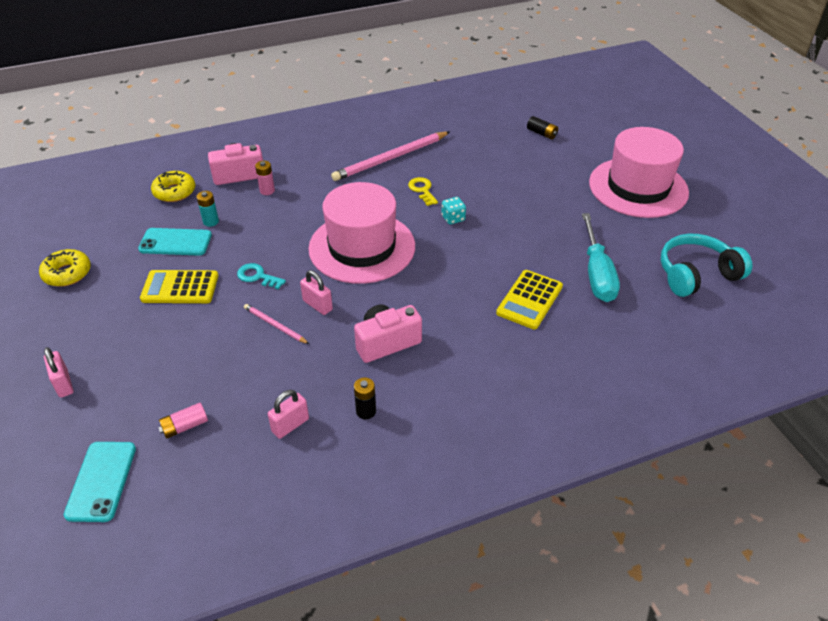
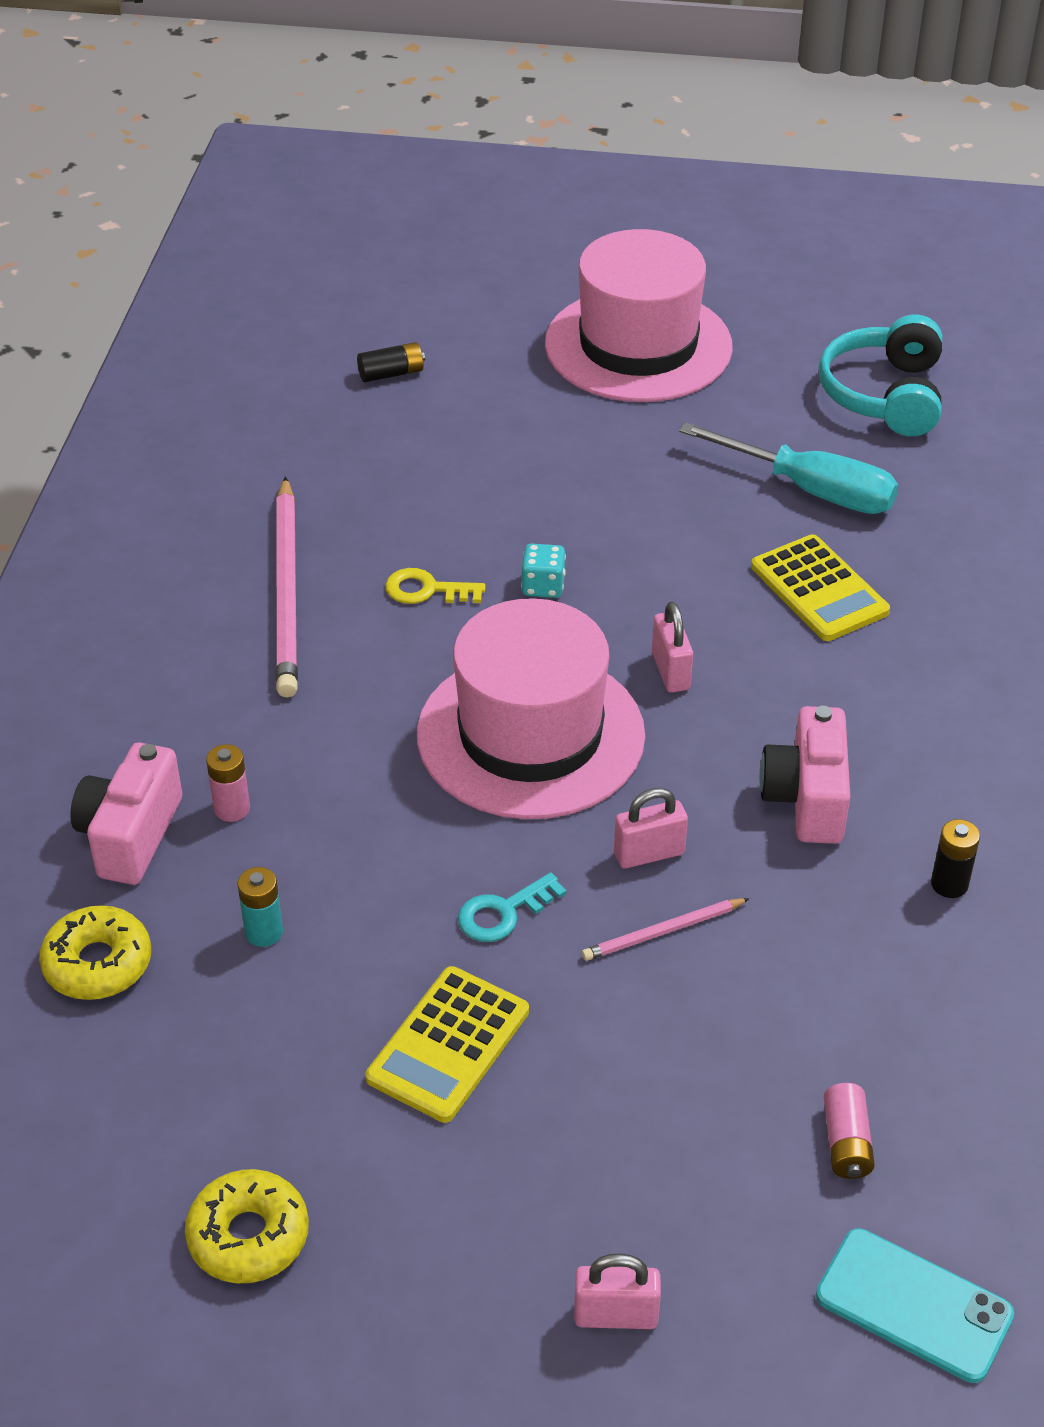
camera: 60 degrees left, 0 degrees up
(175, 242) = (289, 1012): turquoise phone -> none
(290, 425) = (926, 992): pink padlock -> pink padlock (670, 671)

